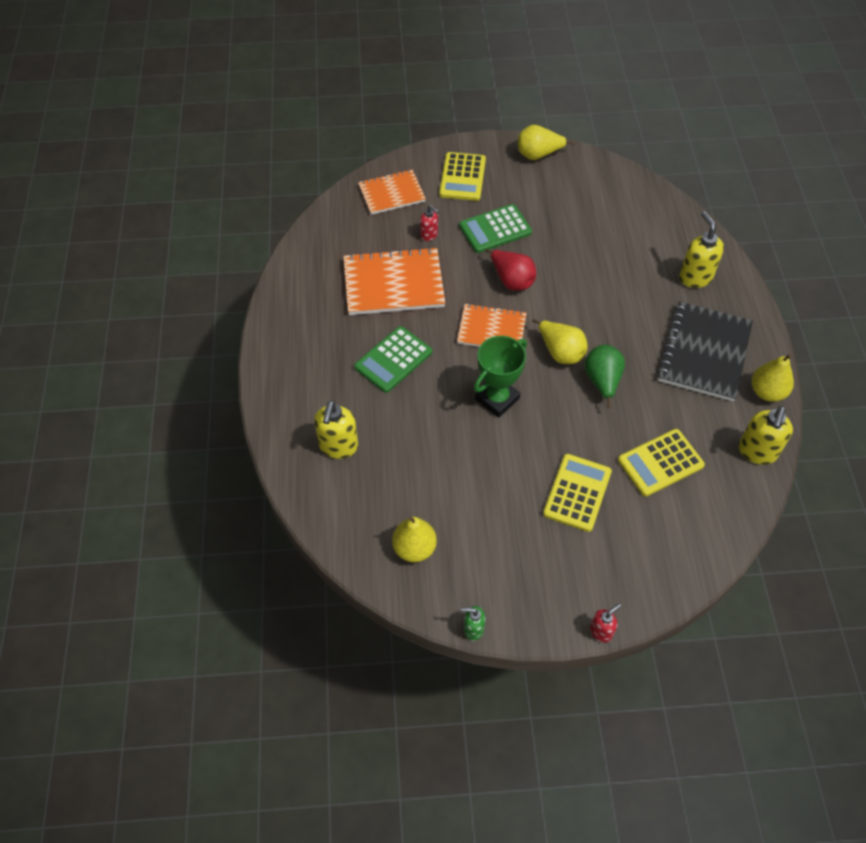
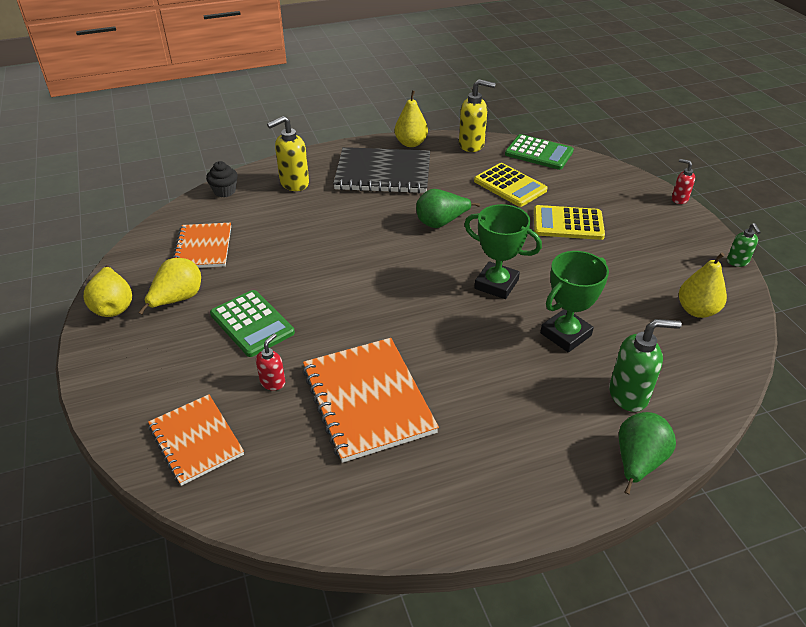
camera: 105 degrees left, 15 degrees down
(278, 425) = (637, 462): none -> green pear
(338, 446) = (629, 395): yellow soap dispenser -> green soap dispenser
(393, 360) = (486, 374): green calculator -> green calculator (539, 153)
(418, 429) = (565, 334): none -> green trophy
(462, 177) = (158, 369): yellow calculator -> none
(491, 329) = (408, 302): orange notebook -> orange notebook (203, 247)
(511, 280) = (331, 298): red pear -> none
(560, 352) = (418, 251): yellow pear -> yellow pear (177, 299)
(689, 225) = (224, 191): none -> black cupcake

